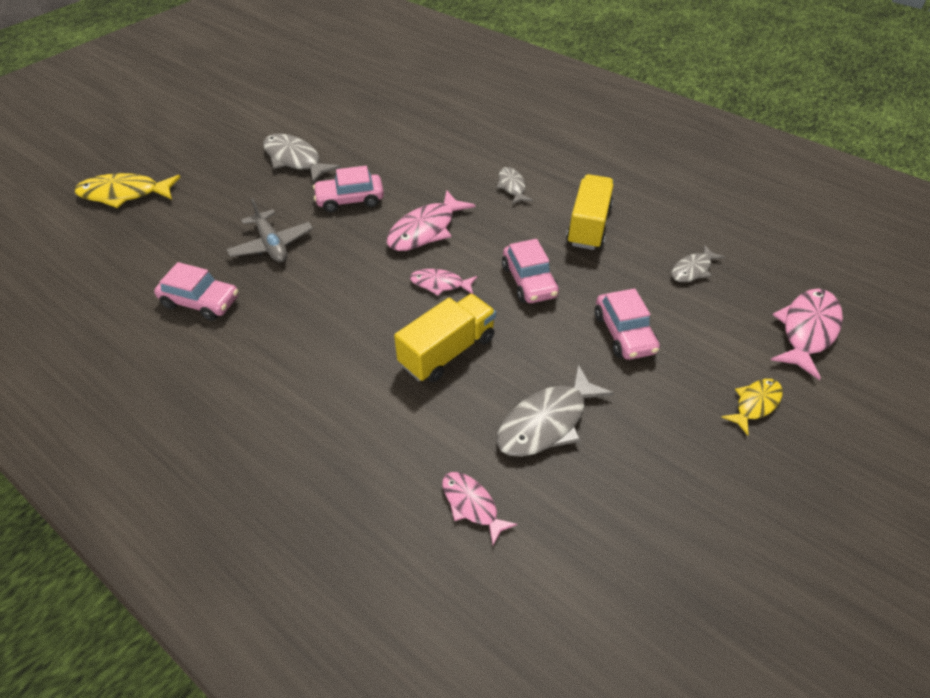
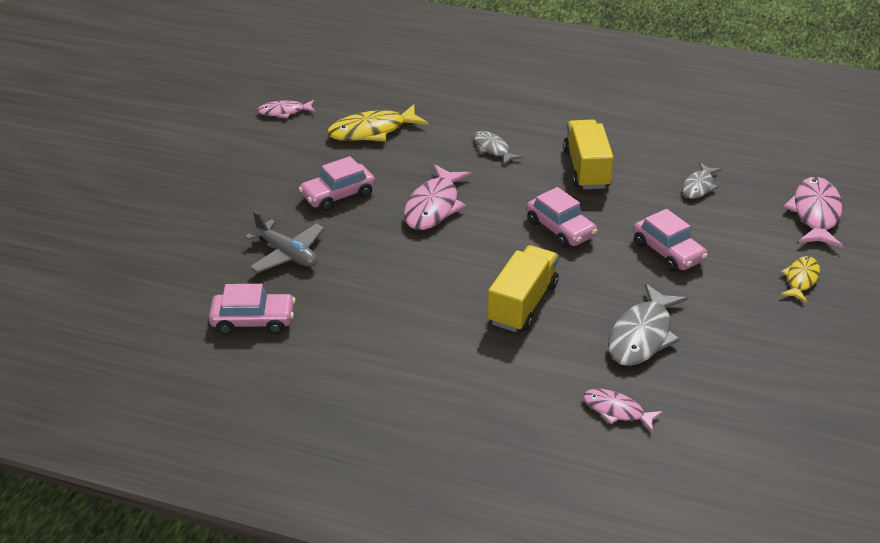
camera: 20 degrees left, 10 degrees down
(124, 194) = (83, 242): yellow fish -> yellow fish (372, 131)
(295, 160) = (250, 169): grey fish -> none
(440, 284) = (479, 250): pink fish -> pink fish (284, 112)

